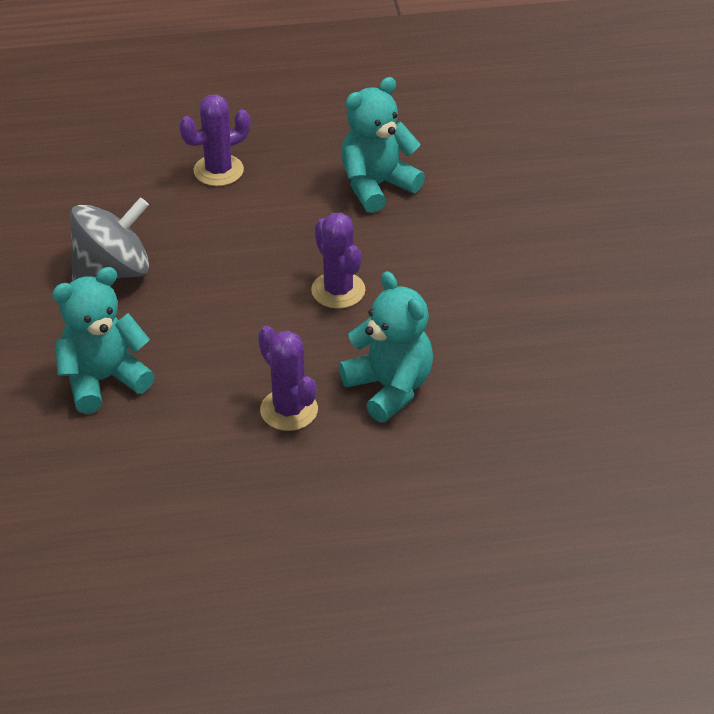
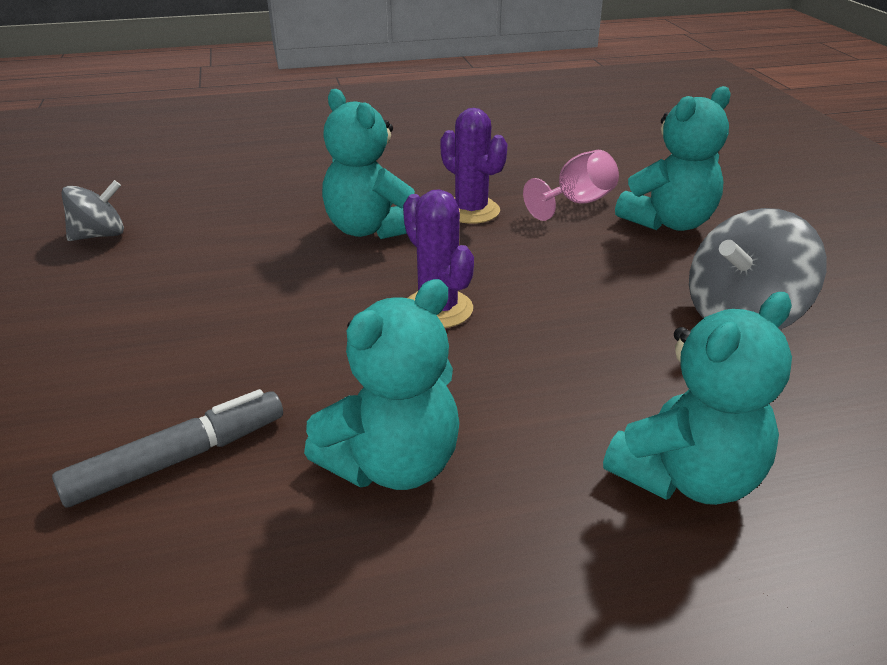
camera: 175 degrees right, 10 degrees down
(178, 416) = (576, 203): none -> pink goblet
(218, 170) = (687, 477): purple cactus -> turquoise teddy bear
(497, 195) = (178, 459): none -> grey marker
(644, 395) = (99, 235): none -> grey spinning top

